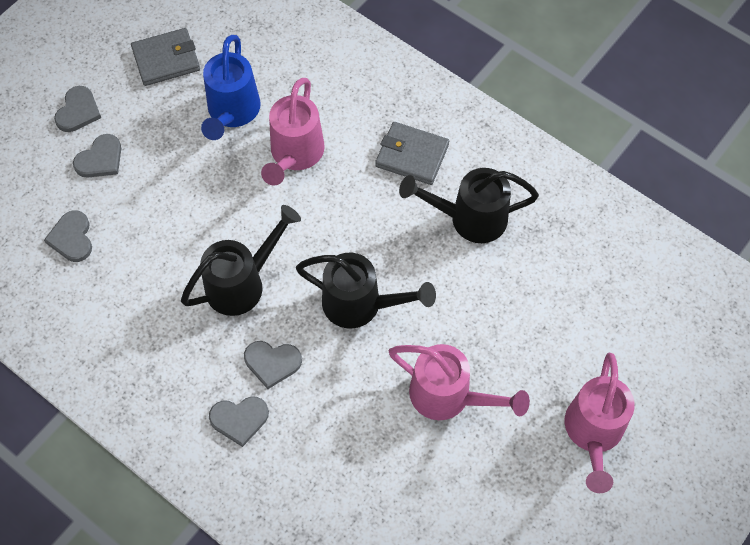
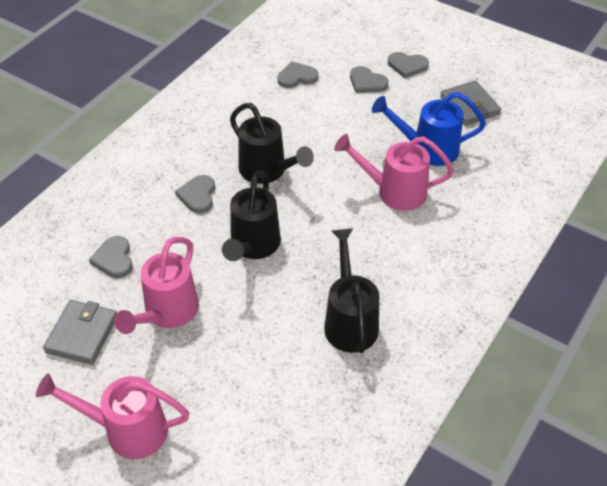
camera: 85 degrees right, 15 degrees down
(239, 419) = (150, 181): grey heart -> grey heart (114, 259)
(412, 155) = (411, 273): grey wallet -> grey wallet (82, 334)

